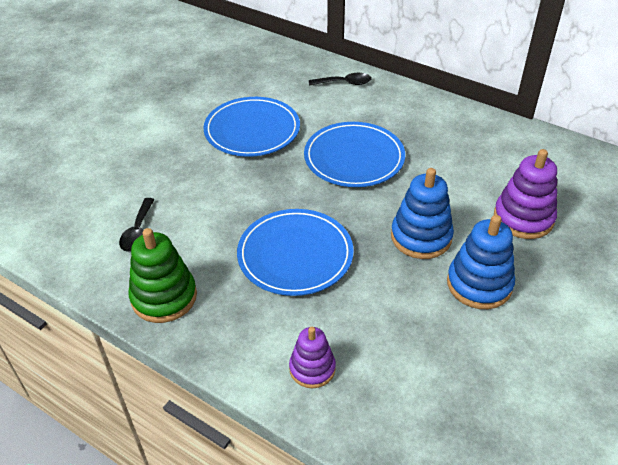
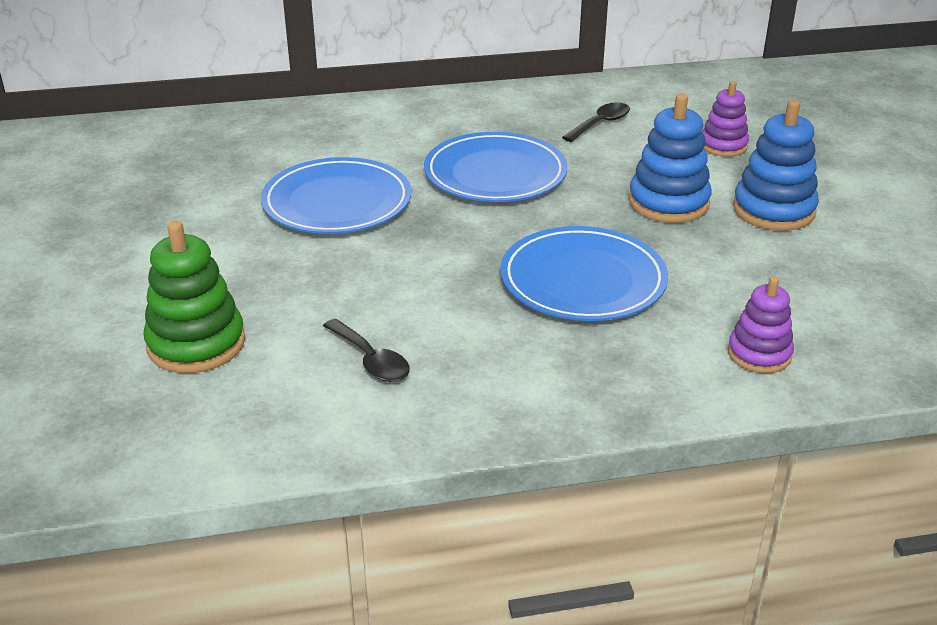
camera: 45 degrees left, 10 degrees down
(164, 297) = (515, 395): green stacking toy -> green stacking toy (196, 344)
(345, 83) = (369, 116): black spoon -> black spoon (601, 124)
(523, 218) = (723, 146): purple stacking toy -> purple stacking toy, size x0.64

